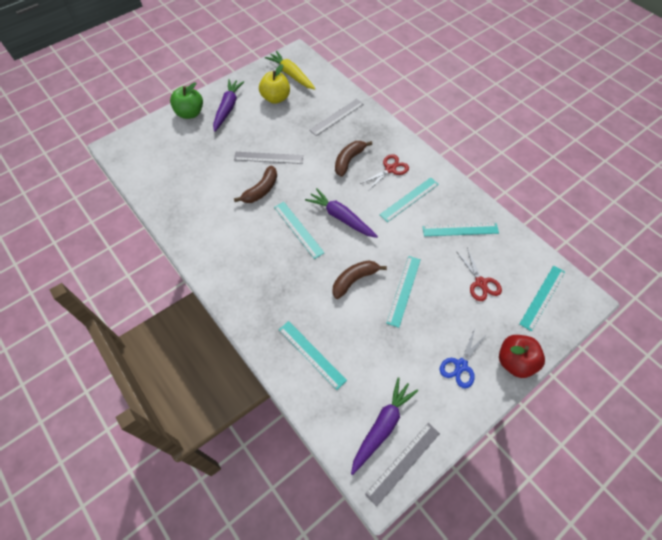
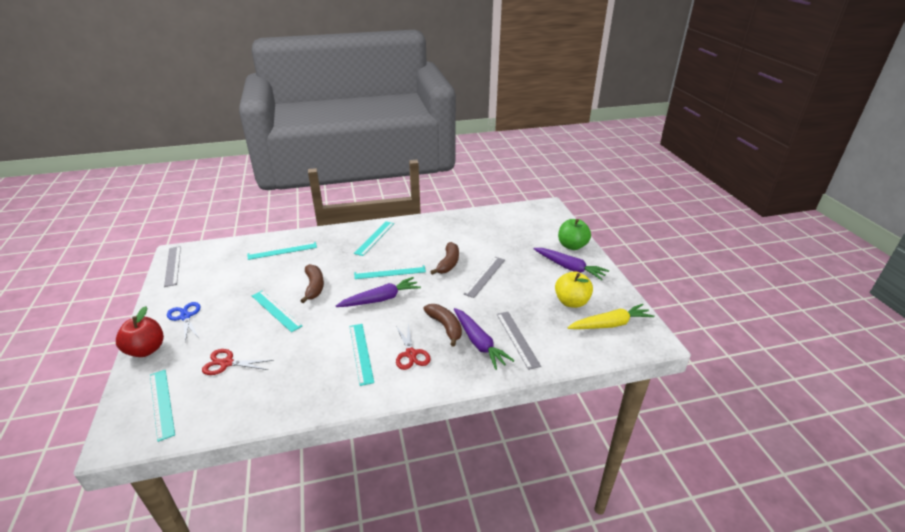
camera: 115 degrees right, 25 degrees down
(261, 190) = (448, 263): brown banana -> brown banana turned 135 degrees counterclockwise
(382, 426) = (202, 265): purple carrot -> purple carrot (479, 343)
(460, 230) = (291, 376): turquoise ruler -> turquoise ruler (374, 238)

